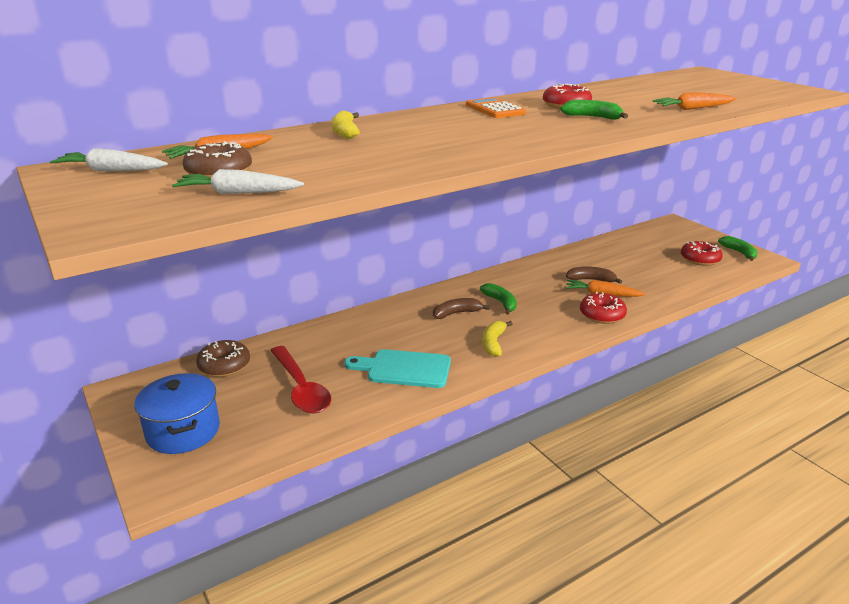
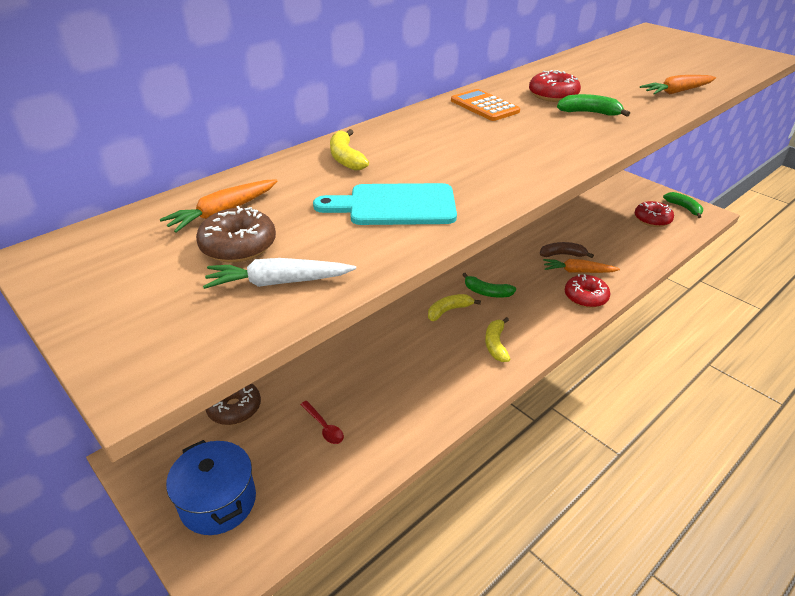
camera: 10 degrees left, 10 degrees up
(111, 171) = (106, 254): white carrot -> none
(301, 388) = (324, 427): red spoon -> red spoon, size x0.50
(404, 369) = (420, 388): turquoise cutting board -> turquoise cutting board (395, 205)
(456, 313) = (449, 310): brown banana -> yellow banana
(501, 303) = (487, 292): green banana -> green banana turned 150 degrees clockwise

